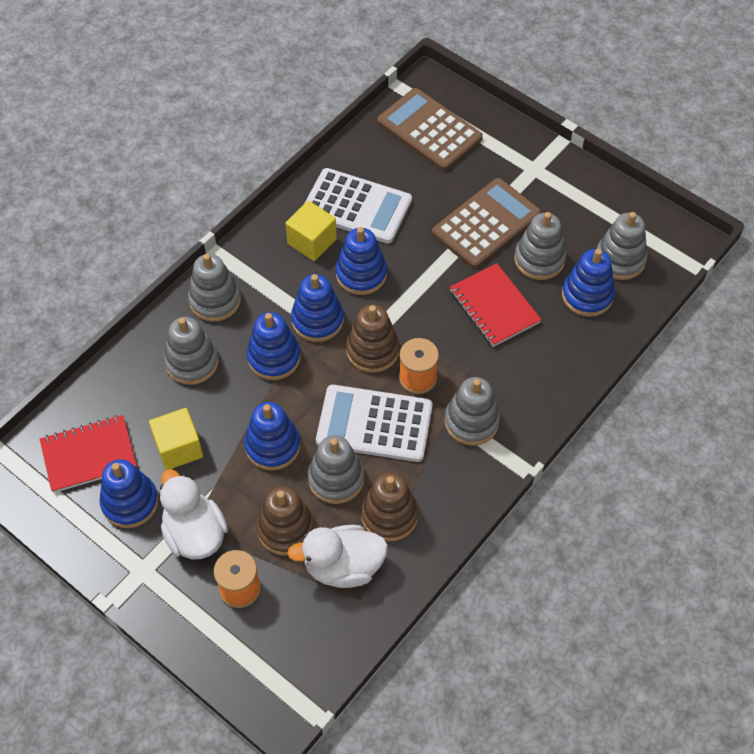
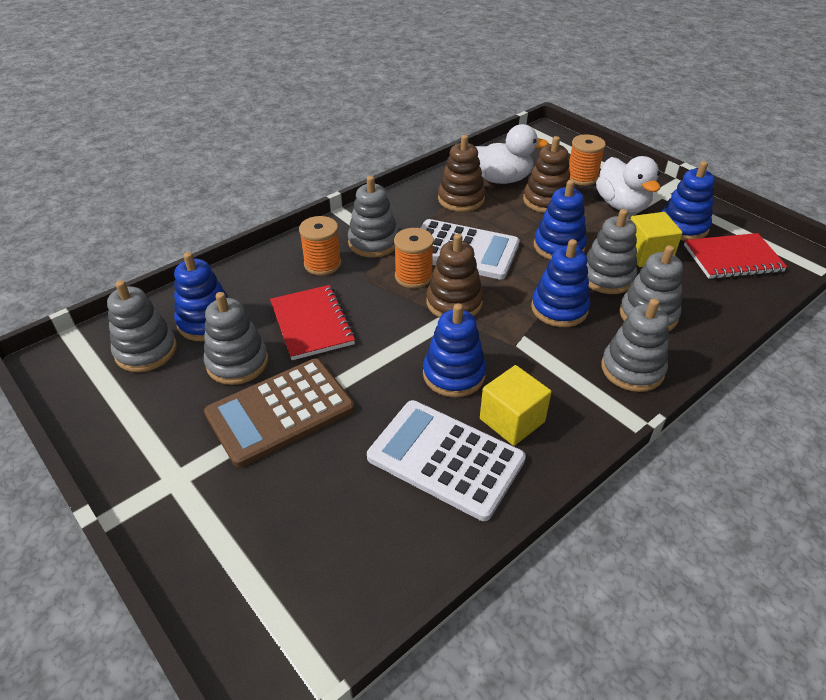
camera: 170 degrees left, 15 degrees down
(317, 320) = (510, 335): blue stacking toy -> none
(336, 479) = (502, 222): grey stacking toy -> grey stacking toy (607, 277)
(429, 130) = (303, 571): brown calculator -> none
(513, 381) = (322, 264): none -> orange spool

